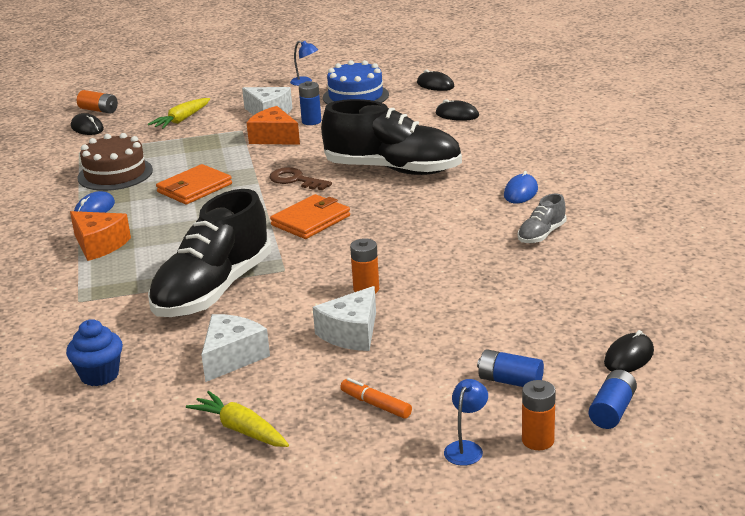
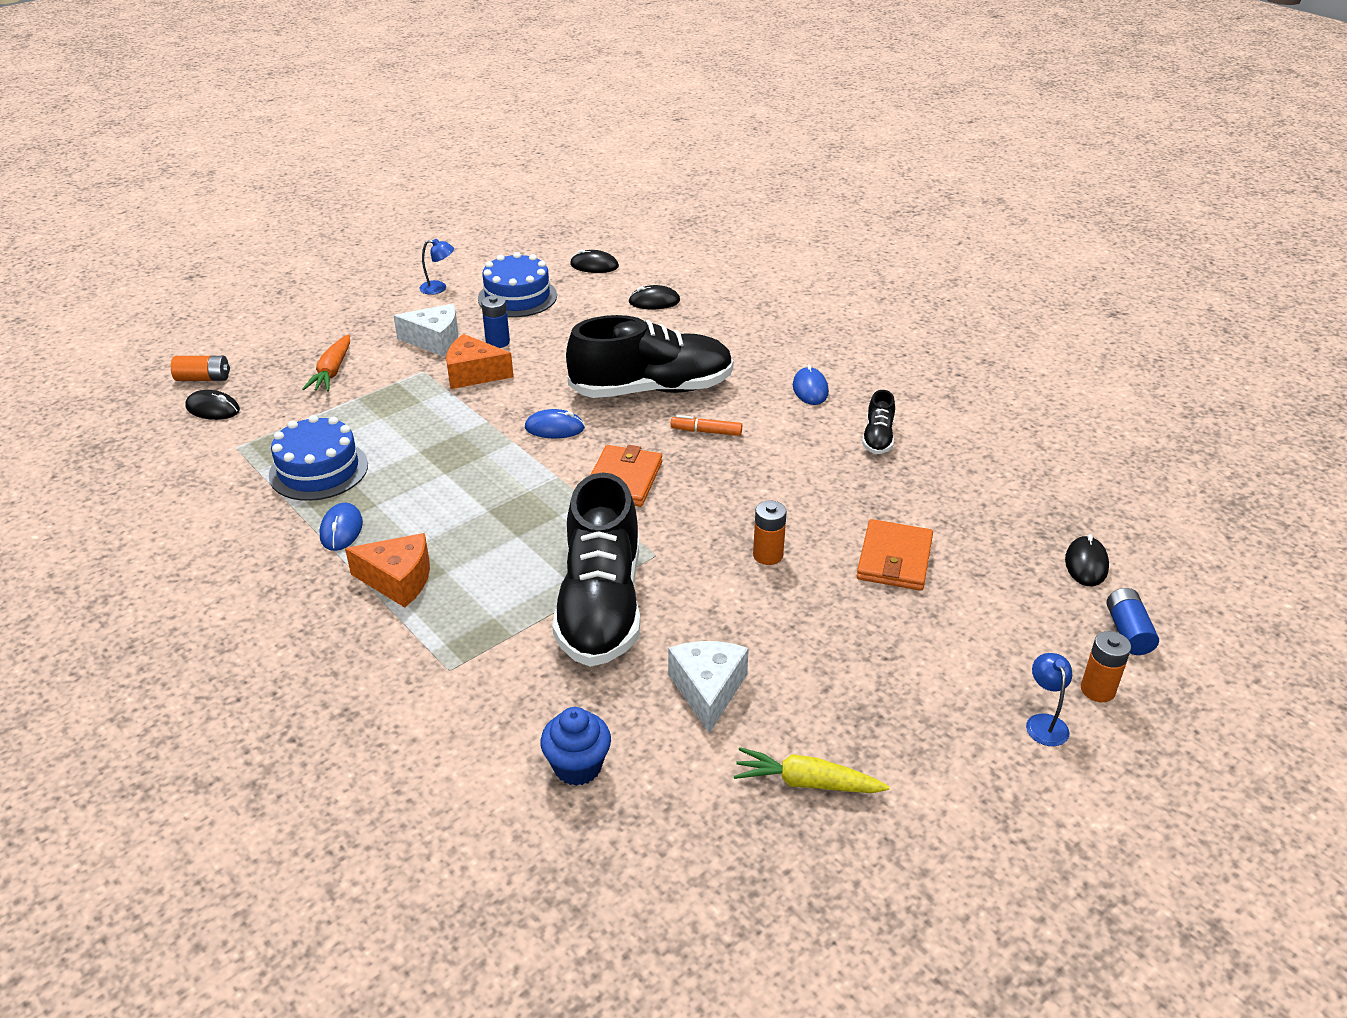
camera: 30 degrees left, 10 degrees up
(115, 174) = (318, 470): brown cake -> blue cake
(181, 120) = (332, 371): yellow carrot -> orange carrot
(194, 188) = (442, 467): orange wallet -> orange wallet (894, 559)
(295, 180) = (554, 428): brown key -> blue mouse
(351, 333) = (805, 617): white cheese -> none
(376, 405) = (913, 700): orange marker -> orange marker (706, 431)
(510, 381) = (1010, 627): blue battery -> none
(541, 235) = (878, 438): grey shoe -> black shoe

